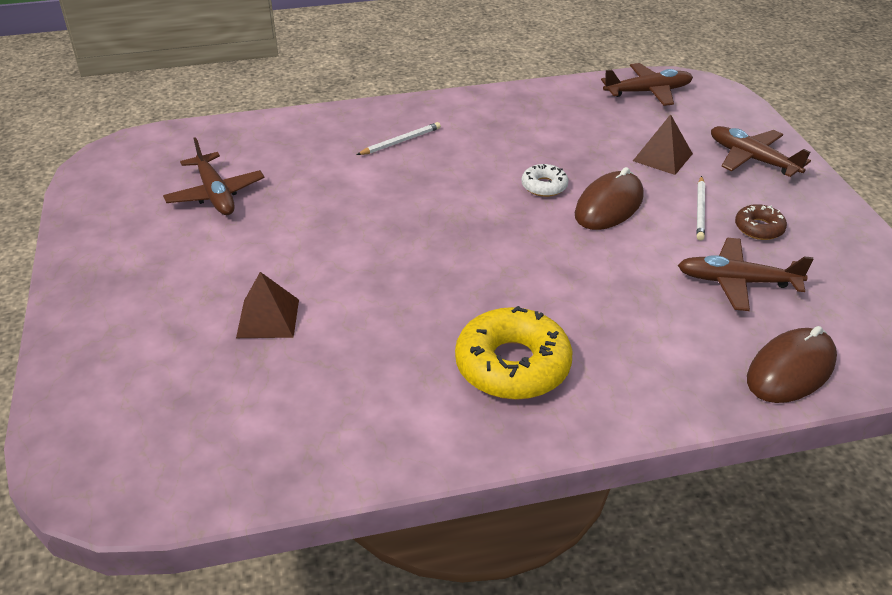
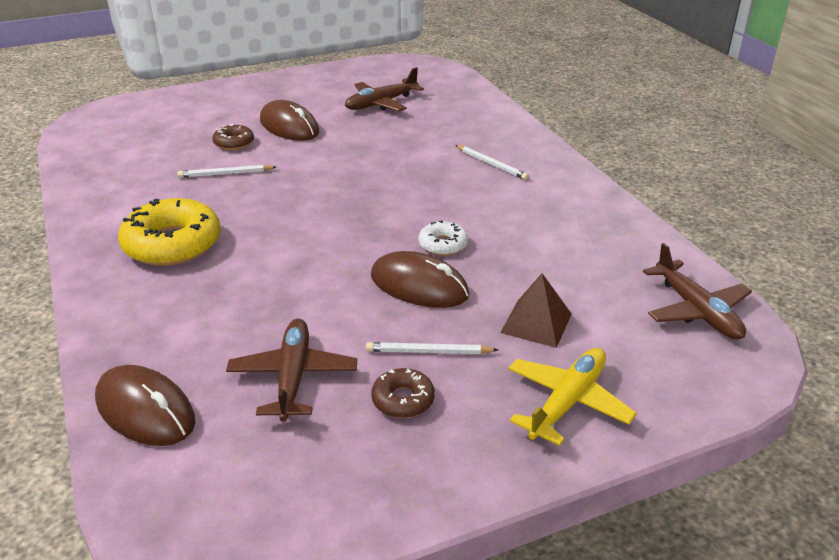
camera: 80 degrees right, 5 degrees down
(243, 269) = (289, 126): none -> brown mouse
(268, 318) = (234, 143): brown pyramid -> brown donut
(354, 325) = (225, 174): none -> white pencil
(752, 159) = (567, 402): brown plane -> yellow plane

